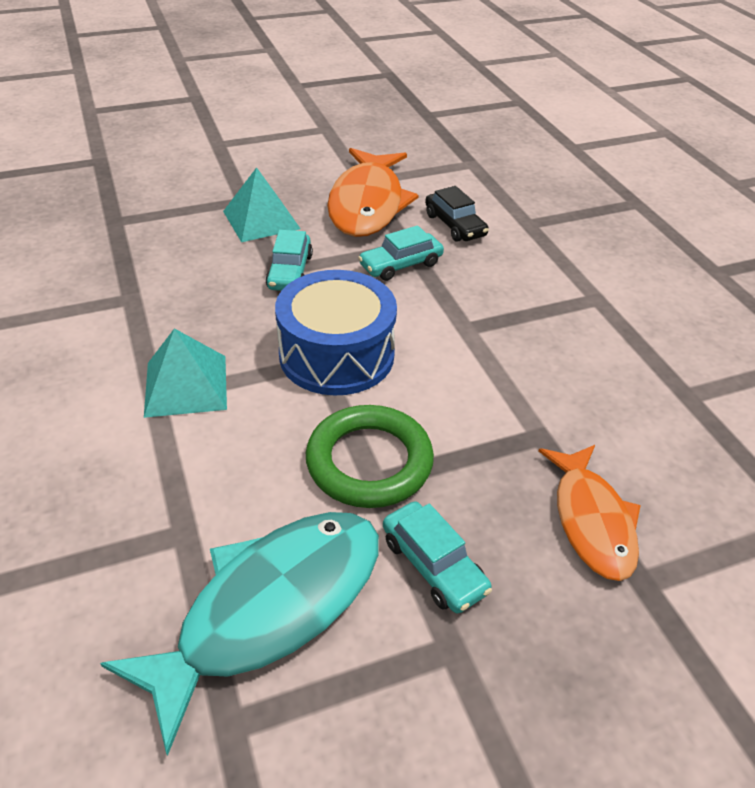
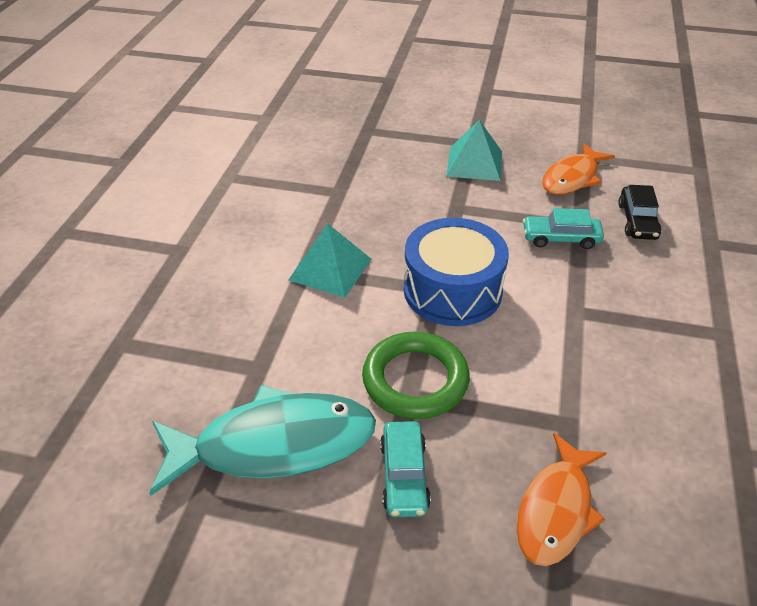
camera: 35 degrees right, 0 degrees up
(290, 272) = (465, 212): turquoise car -> none
(367, 204) = (572, 178): orange fish -> orange fish, size x0.64

